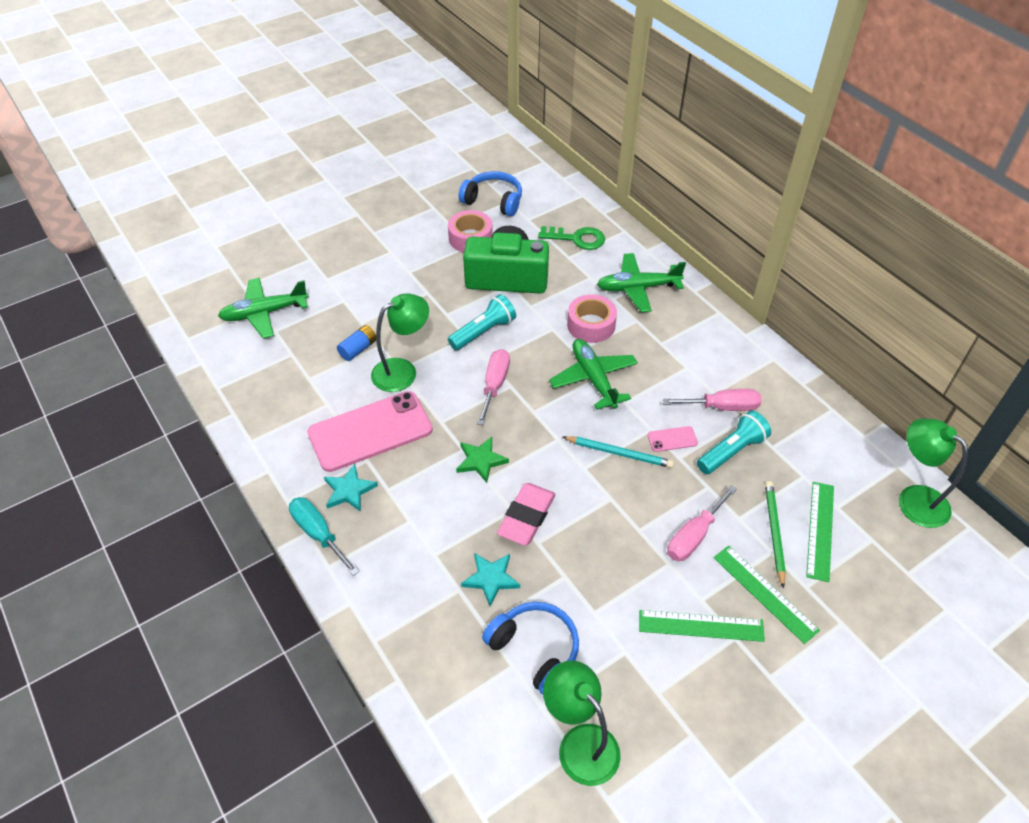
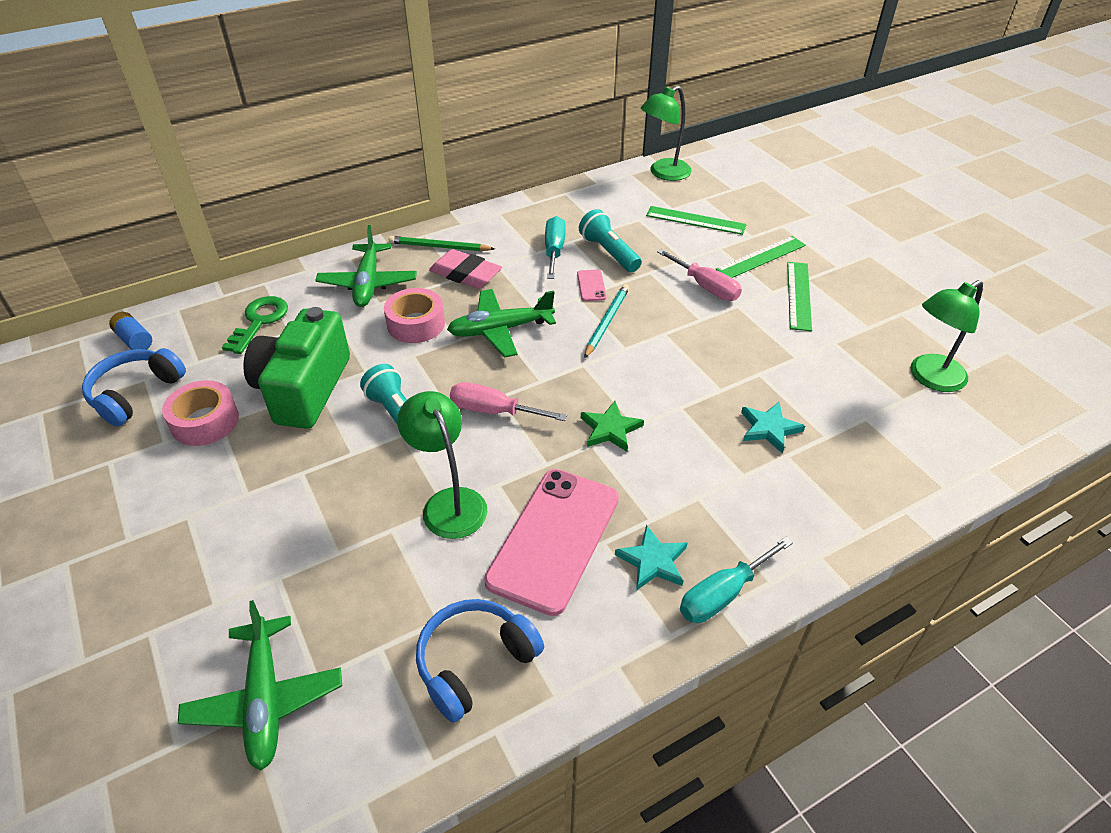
camera: 85 degrees left, 5 degrees down
(358, 349) = (393, 556): blue battery -> blue battery (134, 340)
(370, 431) = (554, 539): pink phone -> pink phone turned 45 degrees clockwise
(526, 517) = (689, 396): pink eraser -> pink eraser (465, 274)
(535, 650) = (845, 401): blue headphones -> blue headphones (475, 663)
(722, 407) = (554, 250): pink screwdriver -> turquoise screwdriver
(774, 533) = (699, 243): green pencil -> green pencil (439, 247)

